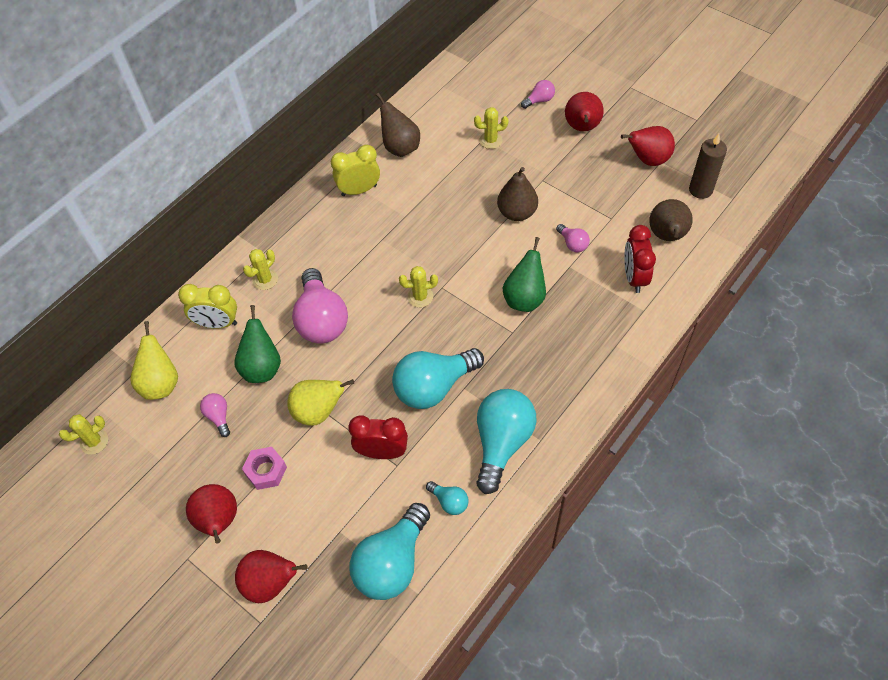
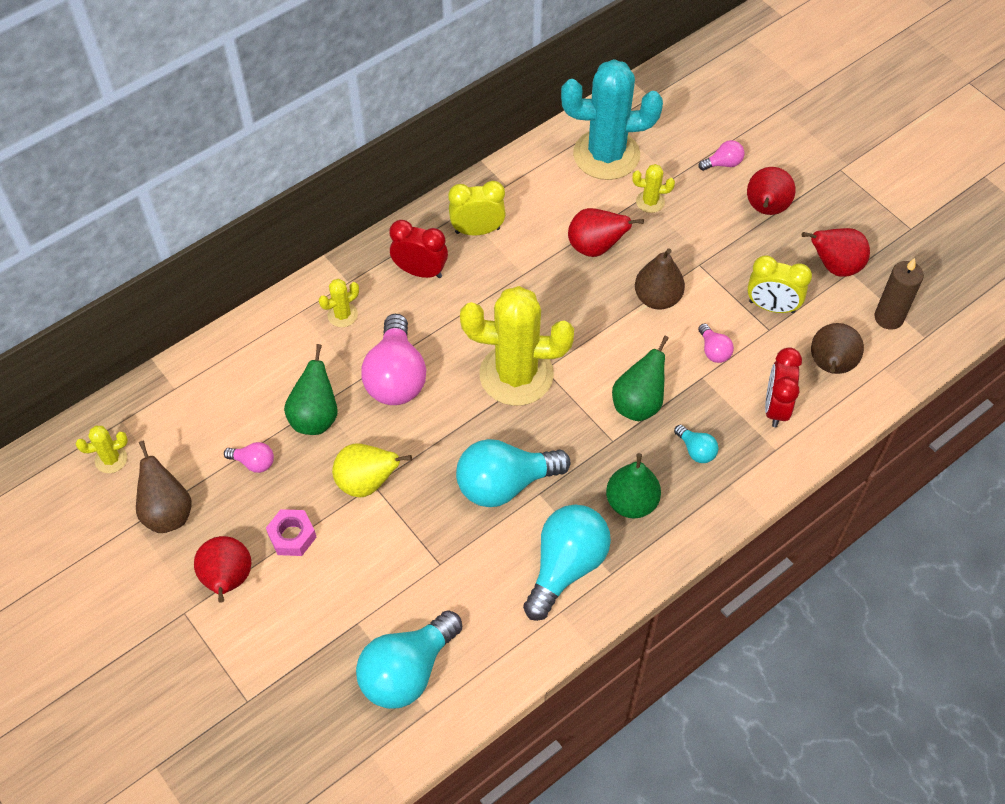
camera: 10 degrees right, 0 degrees up
(161, 383) = (198, 410): yellow pear -> none
(217, 323) = (276, 354): yellow clock -> yellow clock (771, 307)
(218, 416) = (254, 463): pink light bulb -> pink light bulb turned 120 degrees clockwise
(271, 583) = (269, 661): red pear -> red pear (595, 247)
(382, 452) = (427, 545): red clock -> red clock (420, 271)
(400, 147) = (539, 188): brown pear -> brown pear (167, 512)
(420, 297) = (516, 375): yellow cactus -> yellow cactus, size x2.38
(446, 112) = (606, 155): none -> turquoise cactus
(449, 502) = (488, 619): turquoise light bulb -> turquoise light bulb (696, 450)
(541, 378) = (631, 502): none -> green pear

